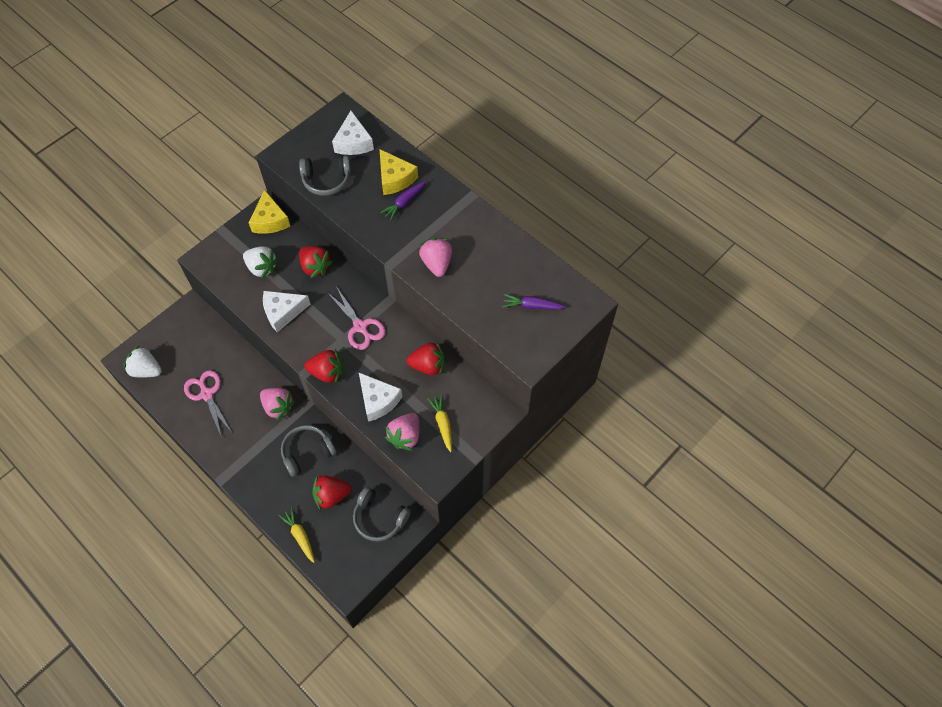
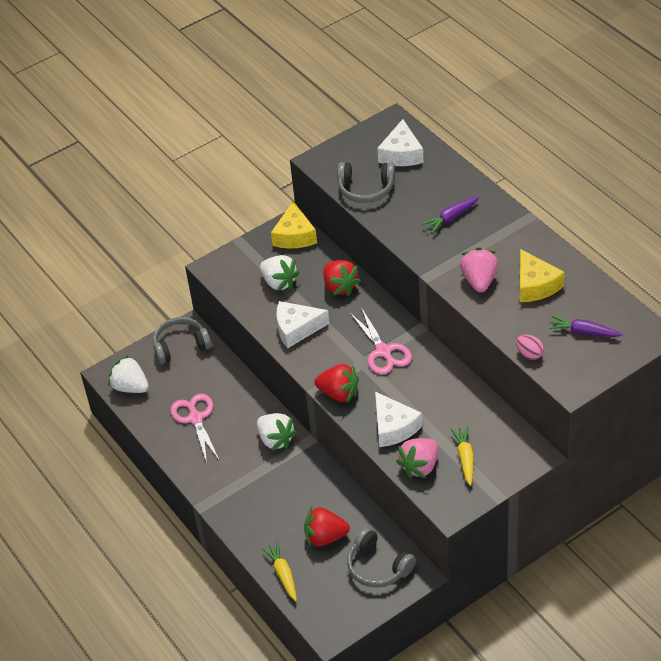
camera: 15 degrees right, 15 degrees down
(278, 407) = (276, 439): pink strawberry -> white strawberry
(307, 452) = (303, 490): grey headphones -> grey headphones (181, 346)
(395, 178) = (443, 193): yellow cheese -> yellow cheese (535, 285)
(428, 366) = (456, 398): red strawberry -> none
(489, 333) = (529, 354): none -> pink egg

